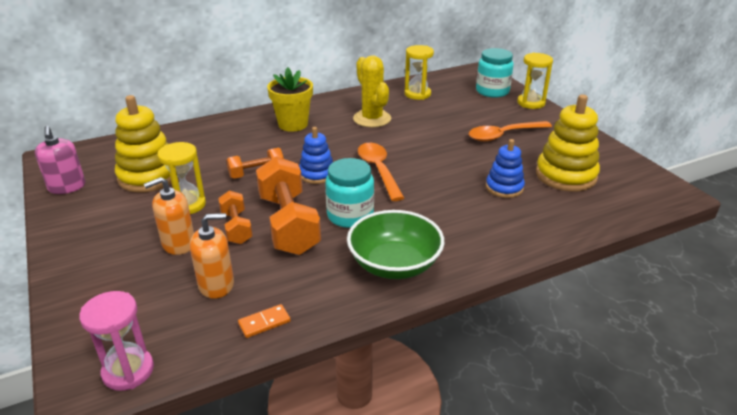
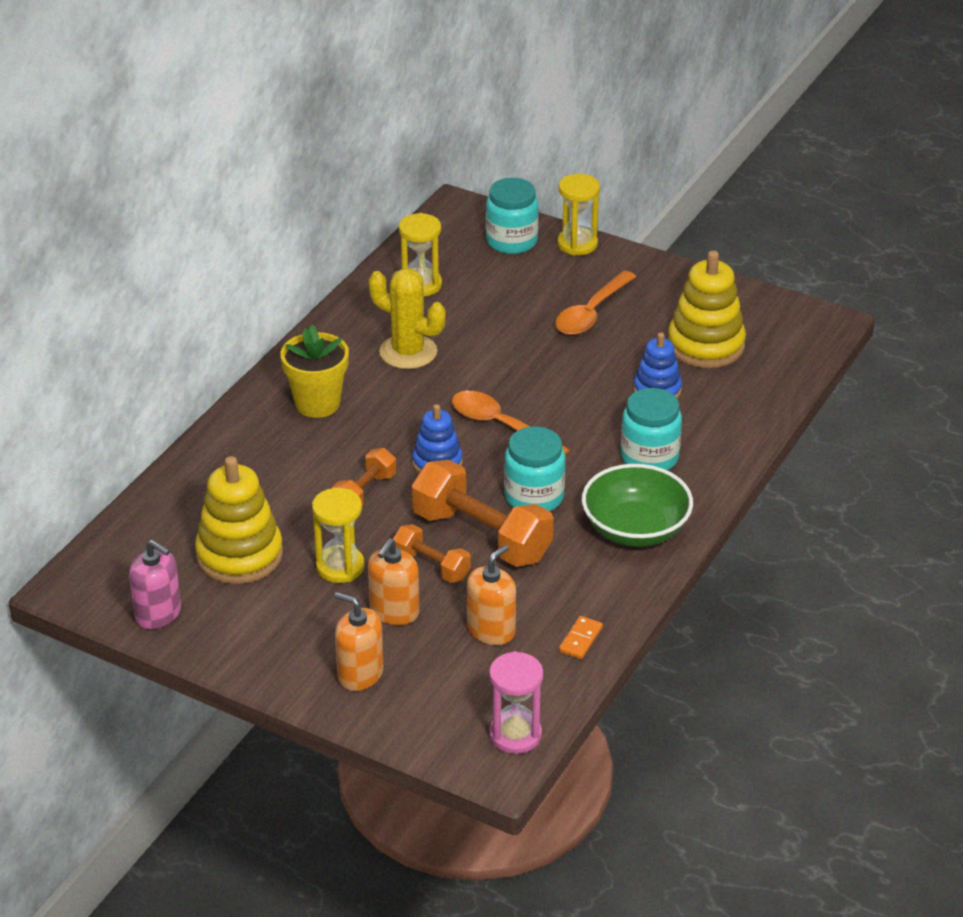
camera: 35 degrees left, 5 degrees up
(105, 271) = (360, 674): none -> orange soap dispenser
(456, 224) = (649, 457): none -> turquoise jar

